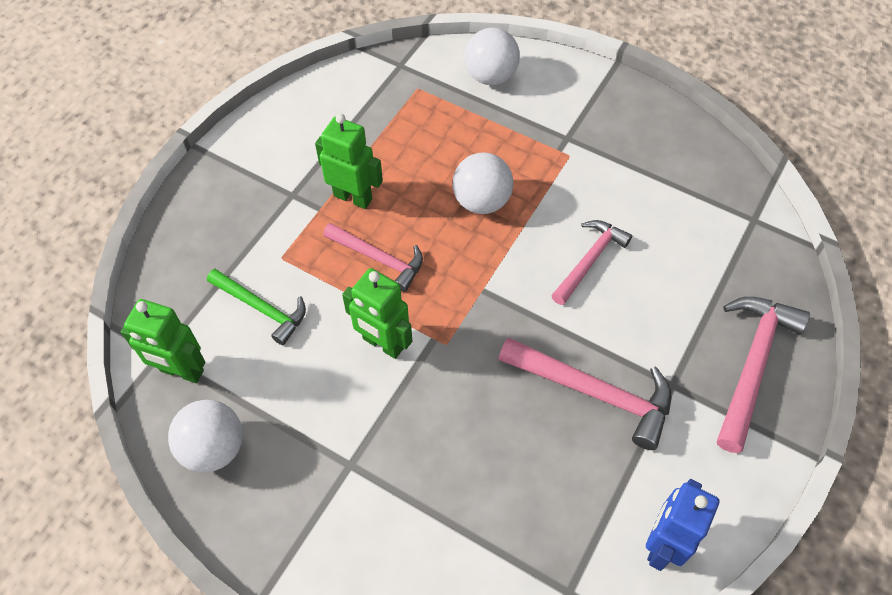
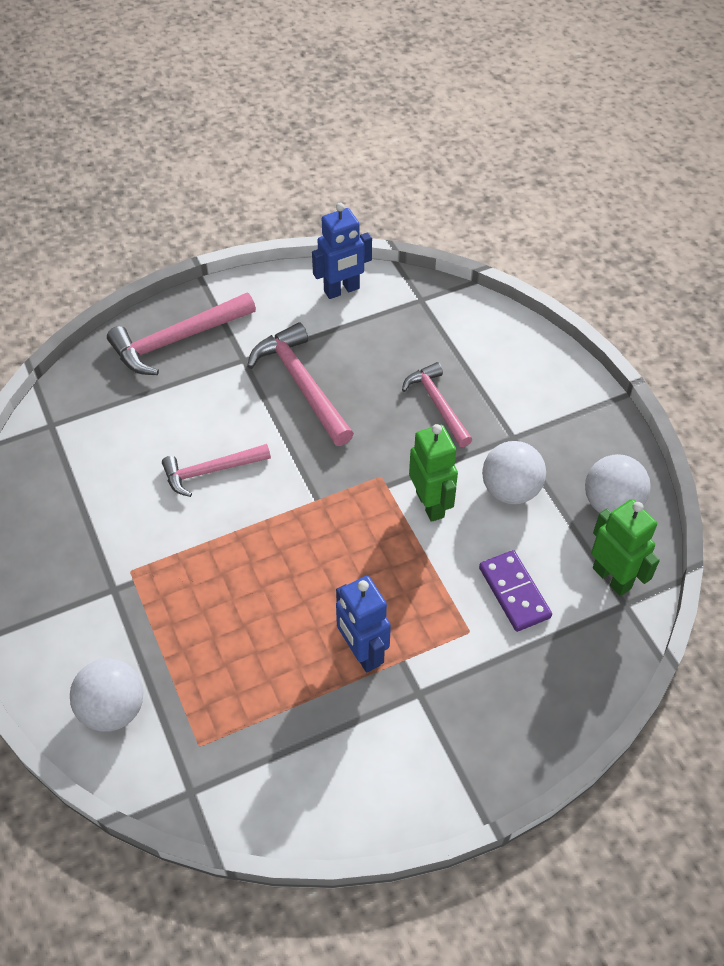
camera: 145 degrees left, 5 degrees down
(262, 308) = (514, 592): green hammer -> purple domino
(353, 197) = (362, 653): green robot -> blue robot
(379, 259) = (382, 576): pink hammer -> pink hammer (437, 404)
(481, 201) = (249, 575): white ball -> white ball (510, 490)

